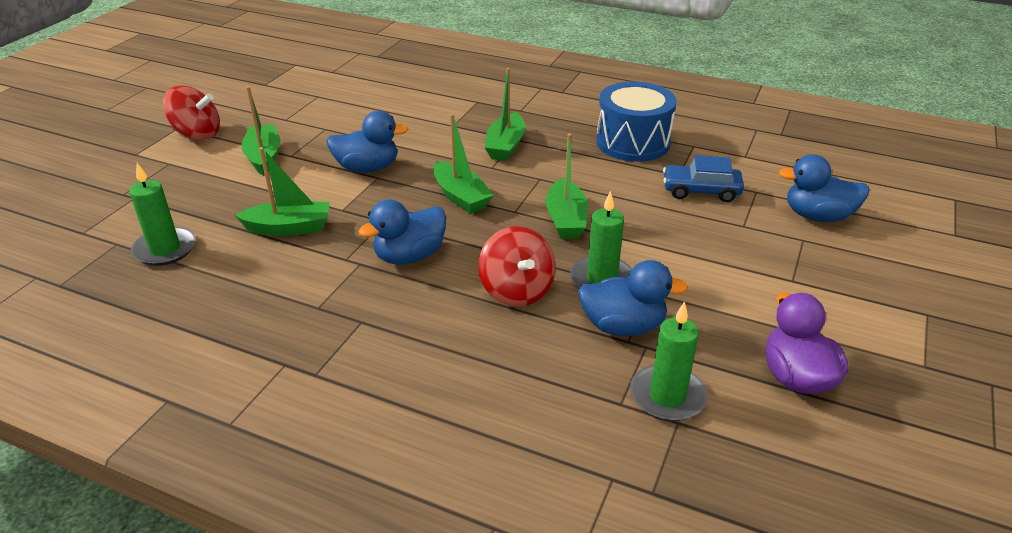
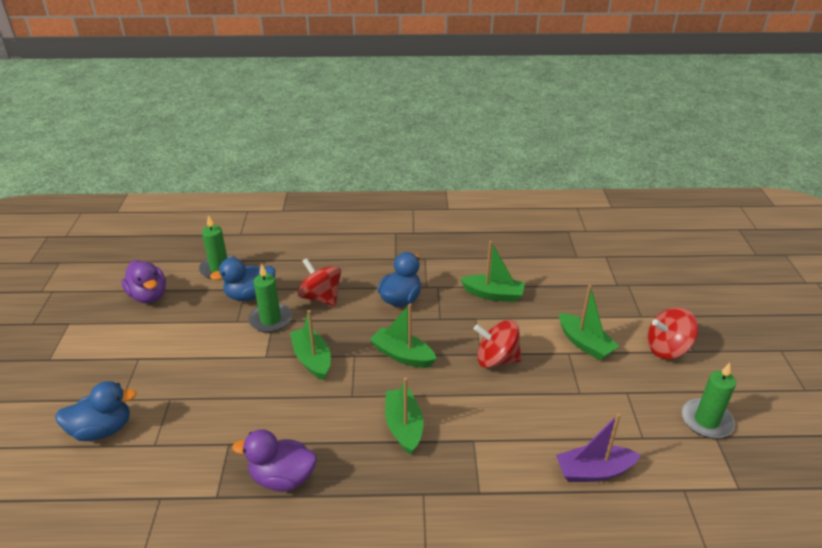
camera: 155 degrees right, 0 degrees up
(165, 249) = (545, 261): green candle -> green candle (706, 421)
(289, 228) = (493, 294): green boat -> green boat turned 135 degrees counterclockwise
(367, 168) = (496, 359): blue duck -> red spinning top
(381, 91) = (593, 471): none -> purple boat
(633, 142) = (282, 478): blue drum -> purple duck
(700, 191) = (206, 427): blue car -> none

